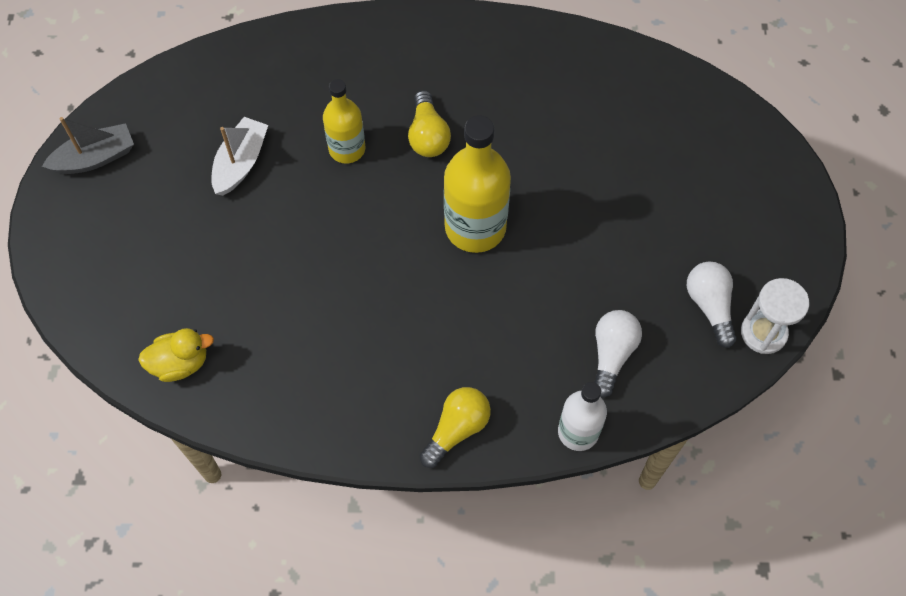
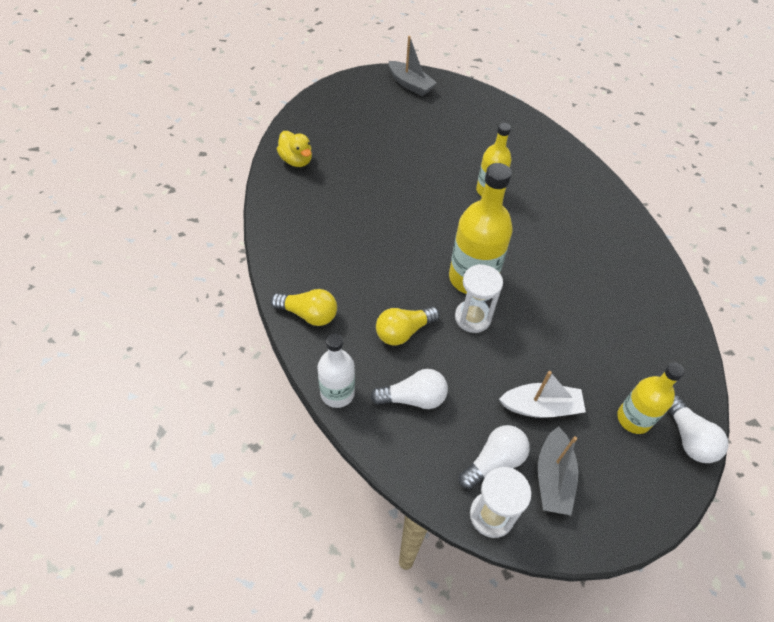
camera: 65 degrees right, 10 degrees down
(241, 163) = (446, 144): white boat -> white boat (541, 407)
(428, 135) = (528, 229): yellow light bulb -> yellow light bulb (403, 332)
(531, 251) = (472, 318): none -> white hourglass
(706, 157) = (633, 419): none -> yellow bottle
(741, 121) = (688, 438): none -> white light bulb
(743, 260) = (553, 478): none -> grey boat

